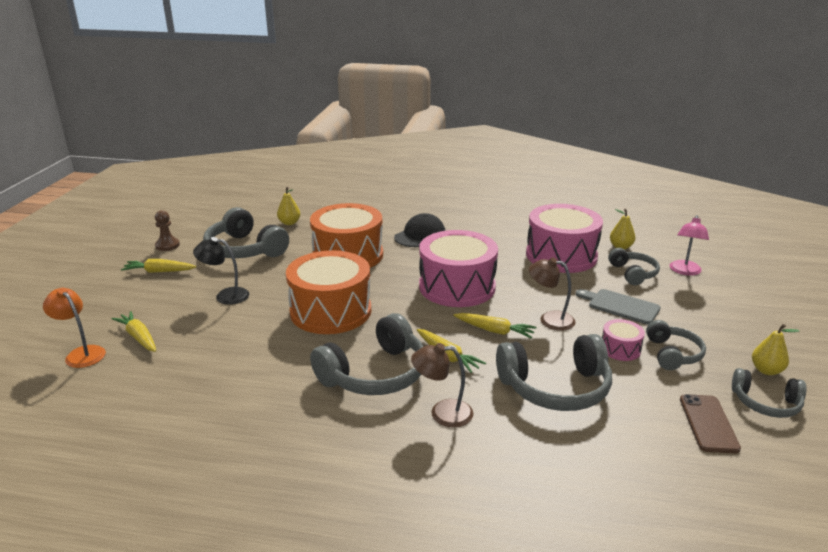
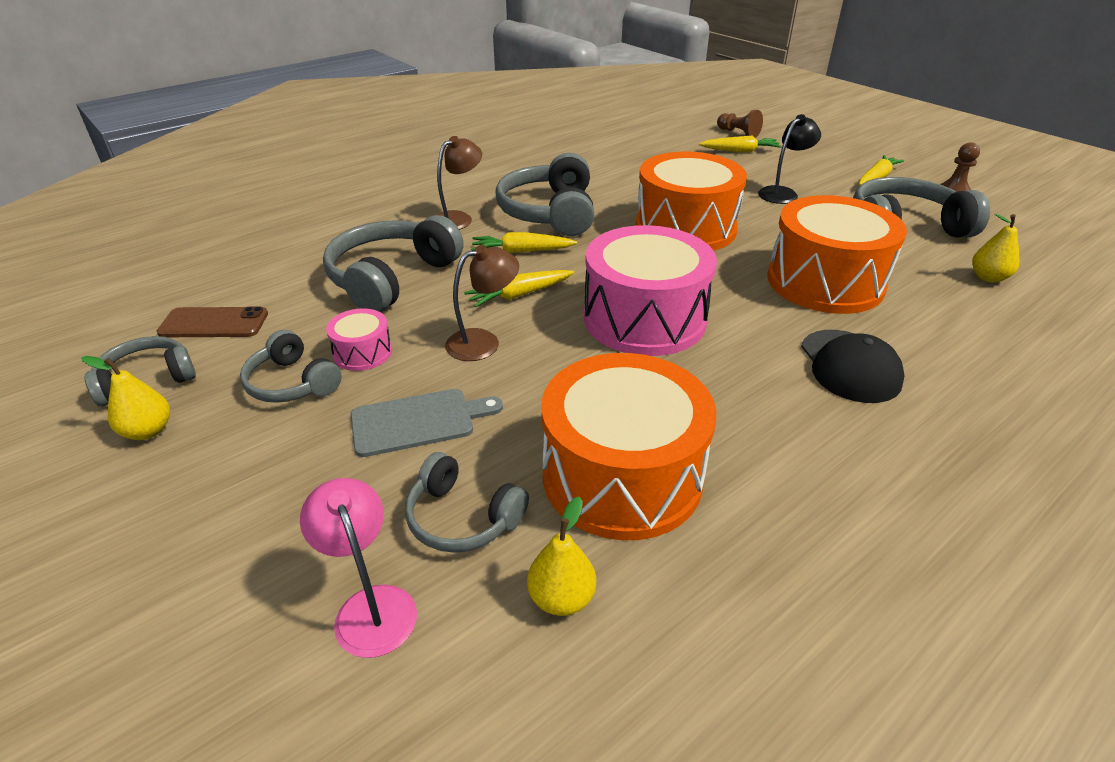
camera: 130 degrees right, 10 degrees up
(81, 353) = (738, 133): orange lamp -> brown pawn
(561, 255) = (622, 476): pink drum -> orange drum
(708, 423) = (214, 323): brown phone -> brown phone turned 45 degrees counterclockwise

